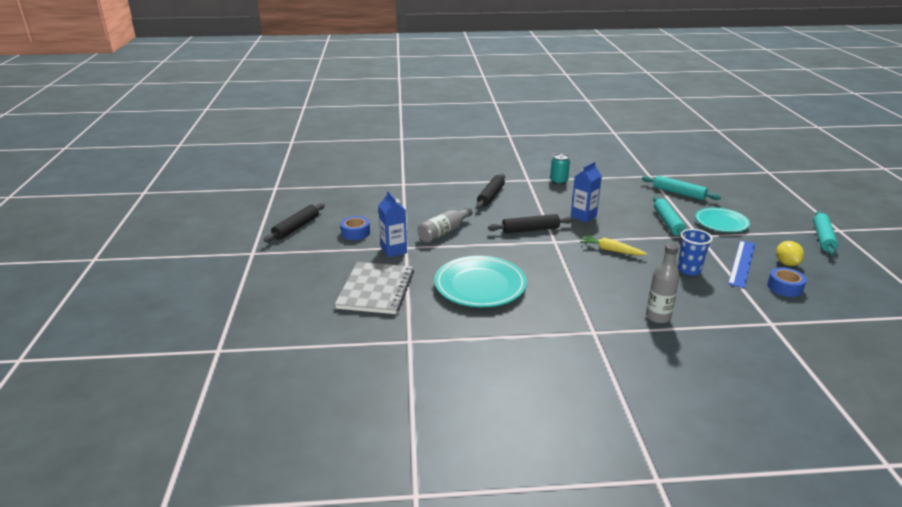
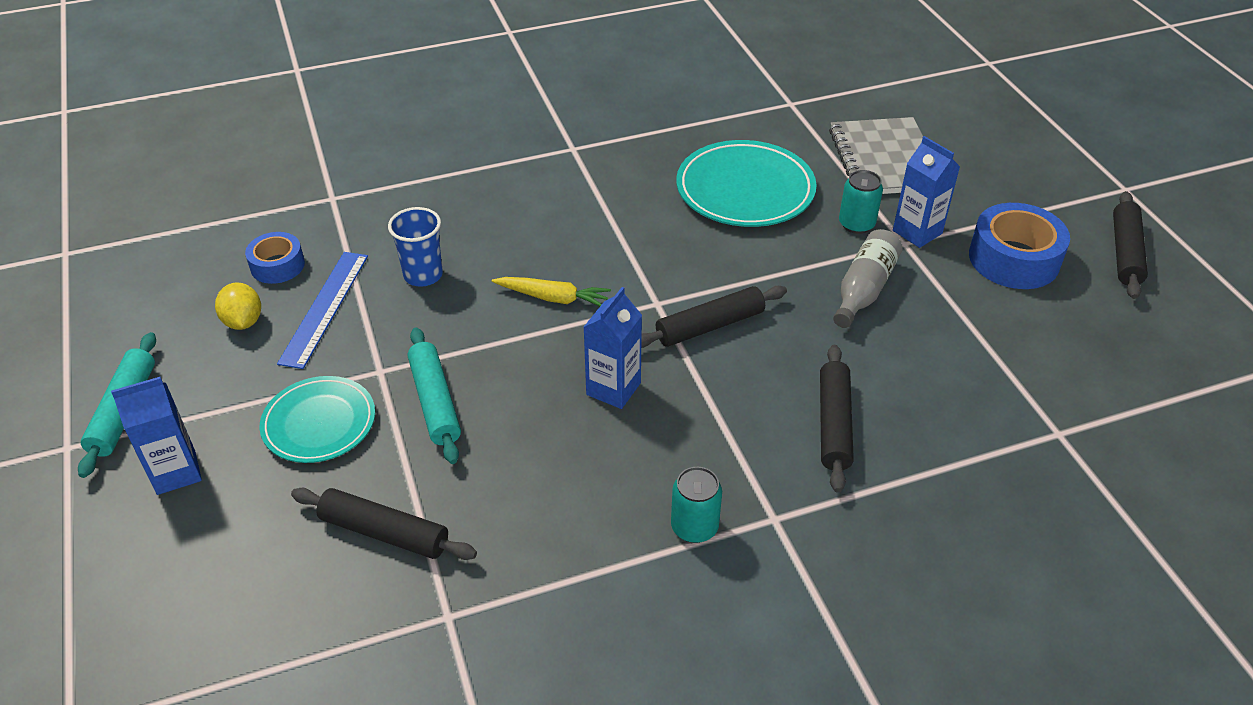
camera: 165 degrees right, 15 degrees up
(355, 233) = (1014, 259): blue tape -> blue tape, size x1.68
(424, 258) = (856, 224): none -> turquoise can
(658, 317) = (487, 182): grey bottle -> none
(679, 193) = (384, 533): turquoise rolling pin -> black rolling pin
(778, 217) = (176, 472): none -> blue carton

